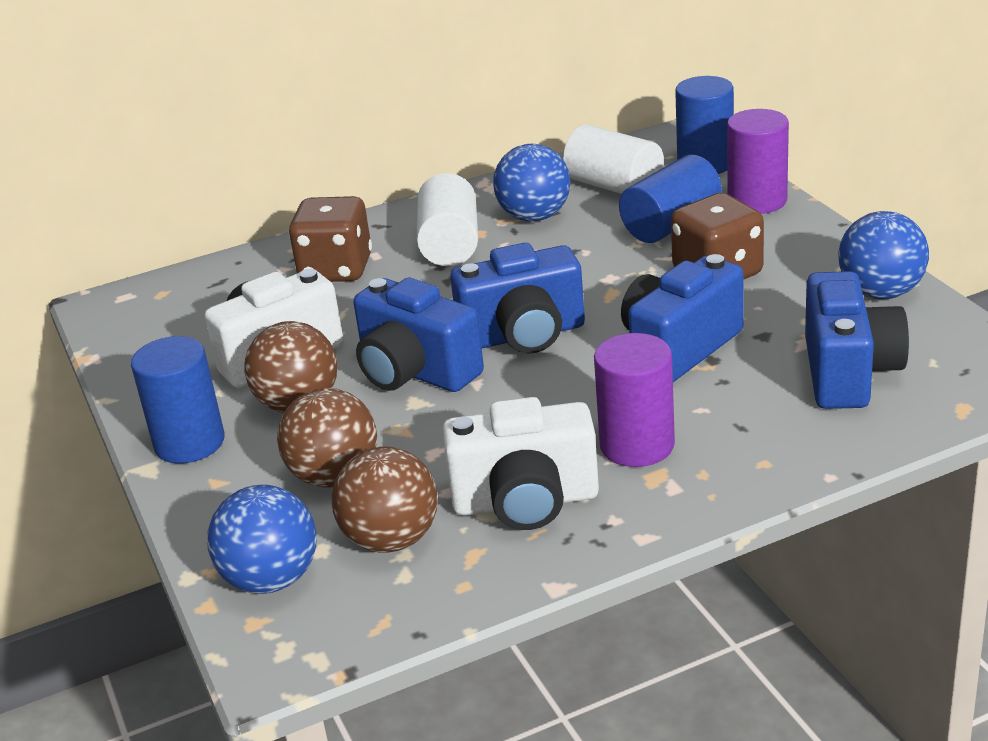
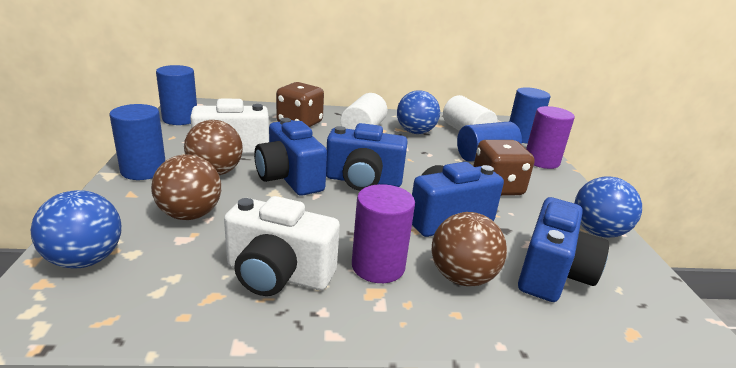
camera: 15 degrees right, 5 degrees down
(132, 337) = (180, 119): none -> blue cylinder
(391, 539) = (177, 264): brown ball -> brown ball (462, 277)

